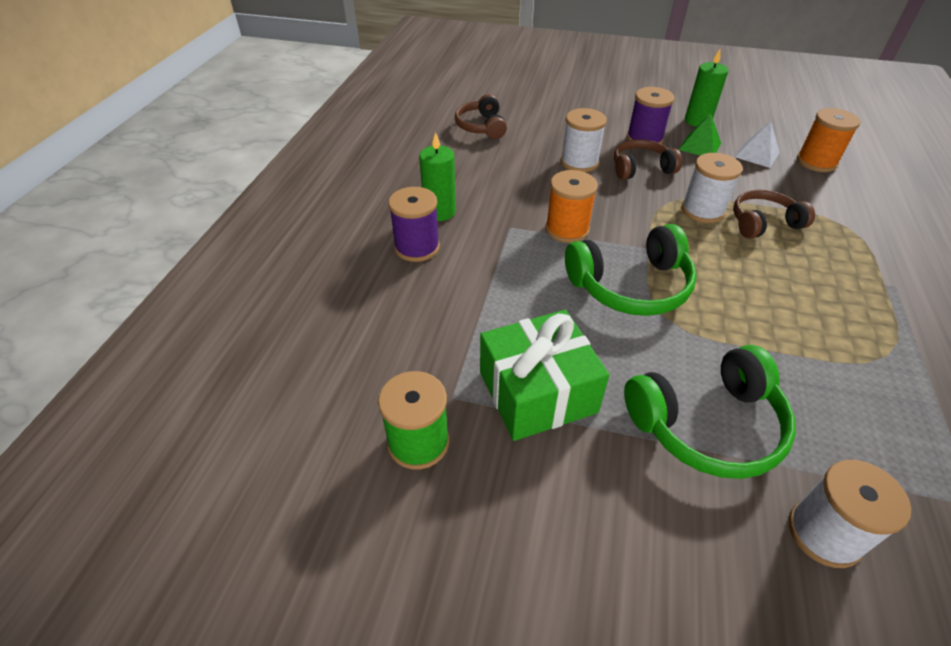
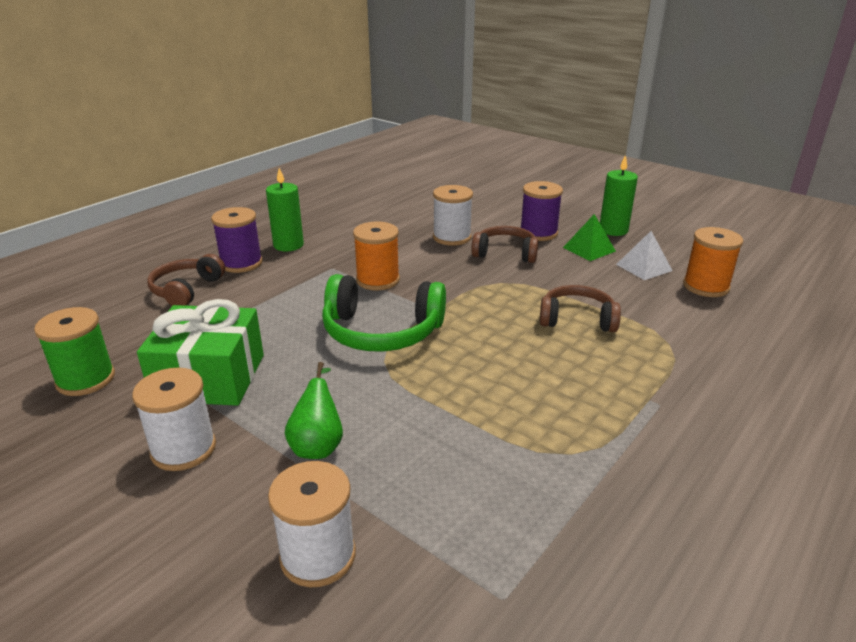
camera: 25 degrees right, 15 degrees down
(481, 126) = (397, 197): brown headphones -> brown headphones (186, 290)
(702, 210) = (525, 296): white spool -> white spool (183, 449)
(707, 425) = (318, 444): green headphones -> green pear

